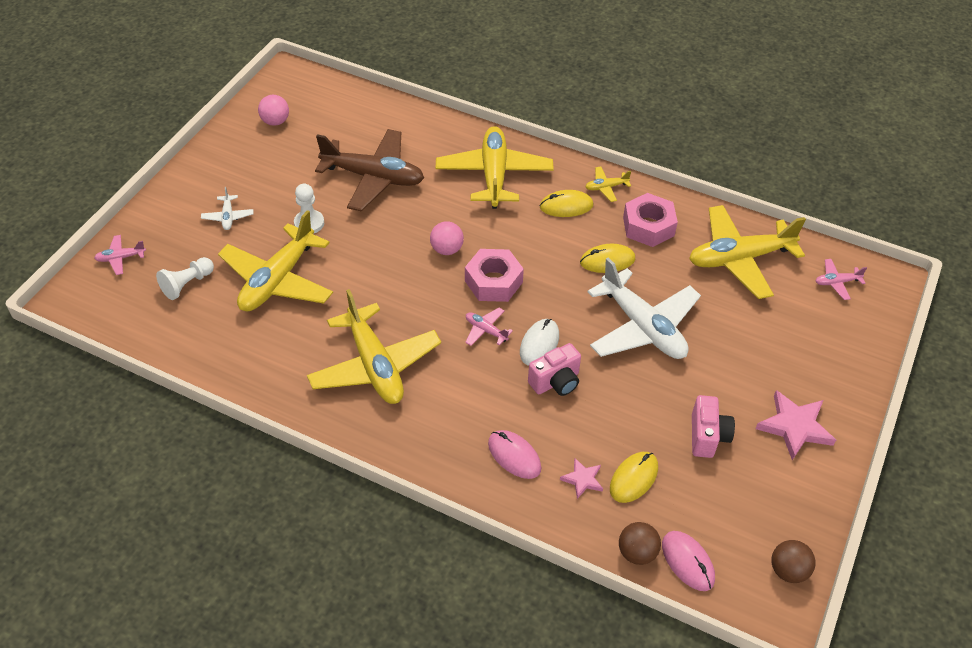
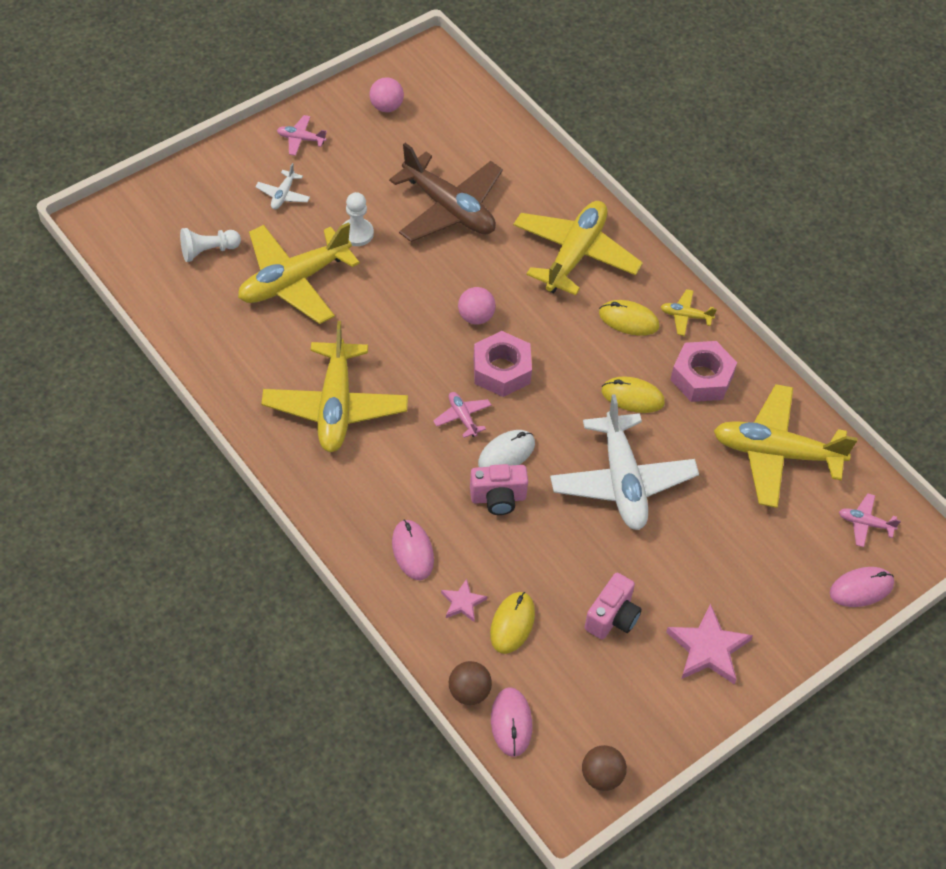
camera: 25 degrees right, 5 degrees up
(120, 258) = (162, 198): pink plane -> pink plane (301, 139)
(633, 478) = (512, 624): yellow mouse -> yellow mouse turned 45 degrees counterclockwise
(868, 330) = (861, 588): none -> pink mouse

